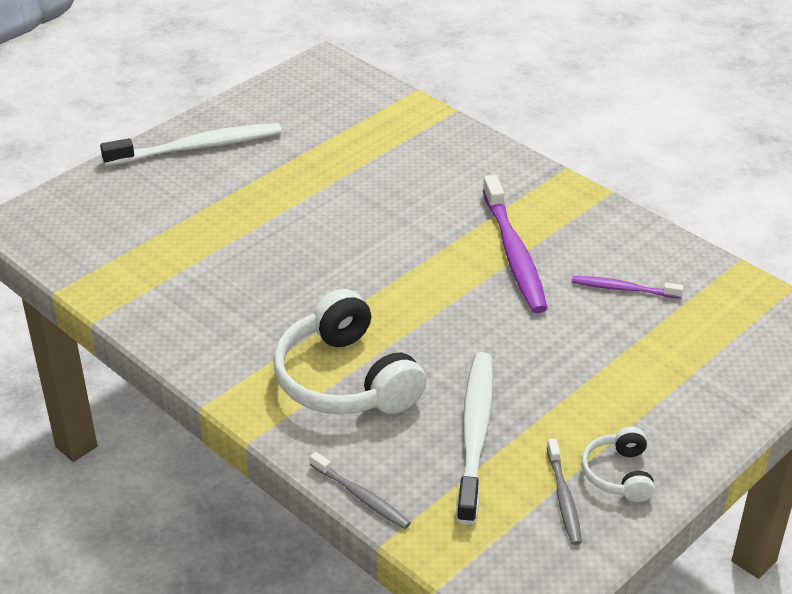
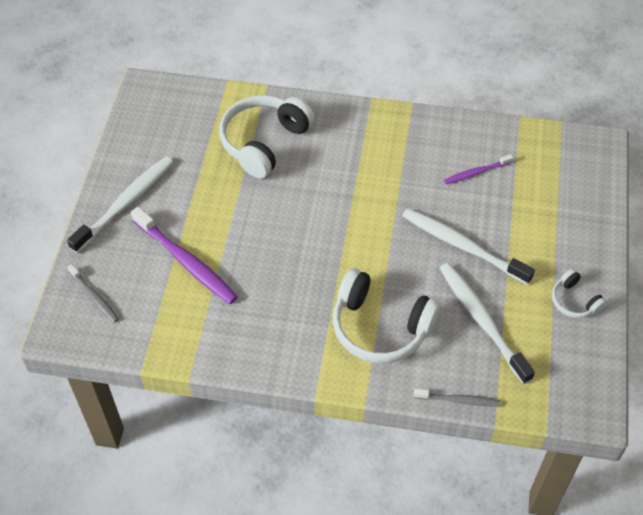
camera: 35 degrees left, 15 degrees up
(398, 157) = (264, 142): none -> white headphones
(513, 253) = (395, 180): purple toothbrush -> purple toothbrush (186, 261)
(529, 351) = (463, 246): none -> white toothbrush
(563, 497) = (560, 333): grey toothbrush -> grey toothbrush (94, 297)

